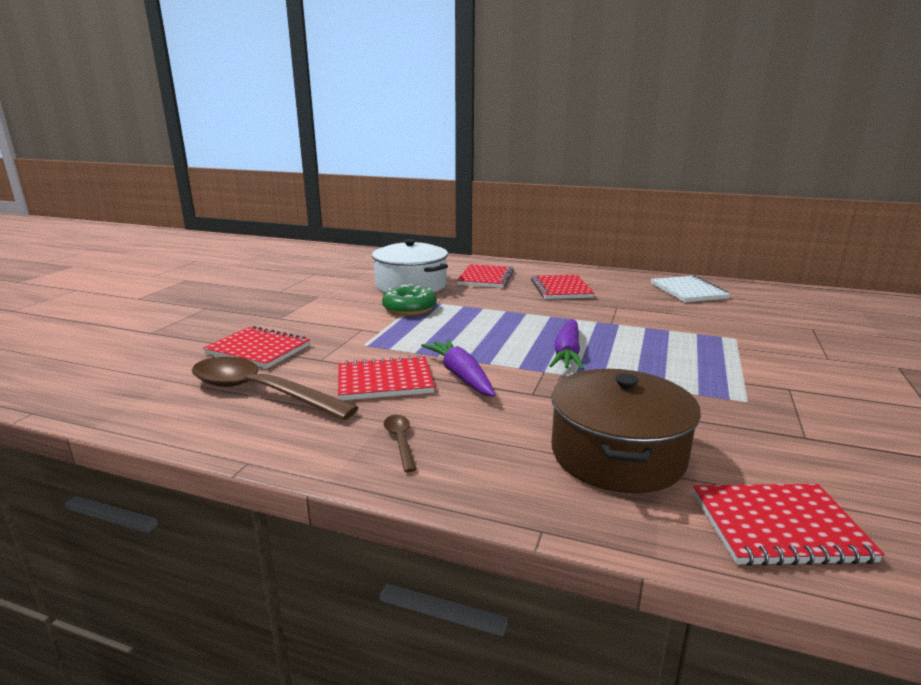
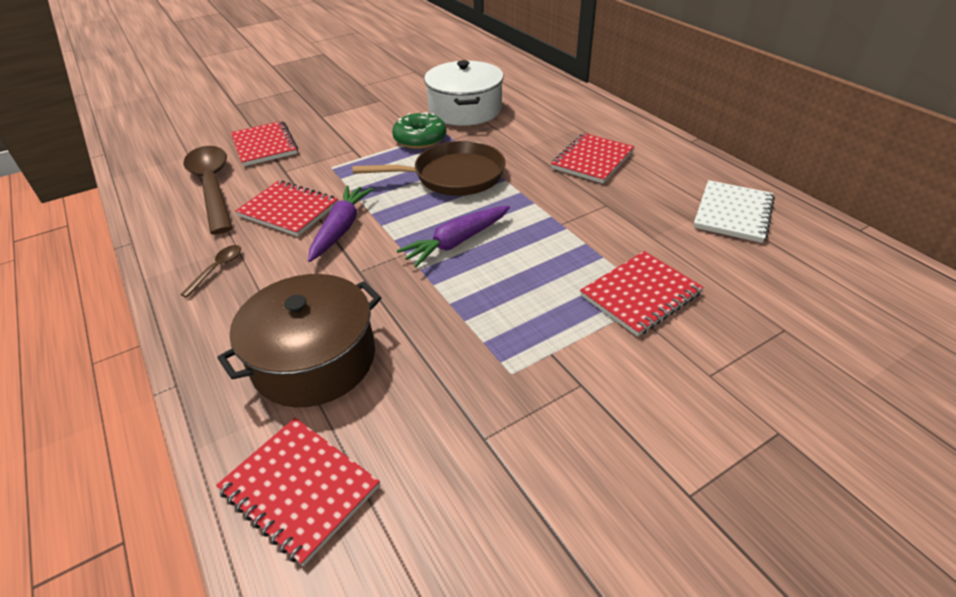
camera: 40 degrees right, 20 degrees up
(484, 321) = (453, 176): none -> brown pan
(486, 278) = (544, 121): red notebook -> red notebook (640, 295)

